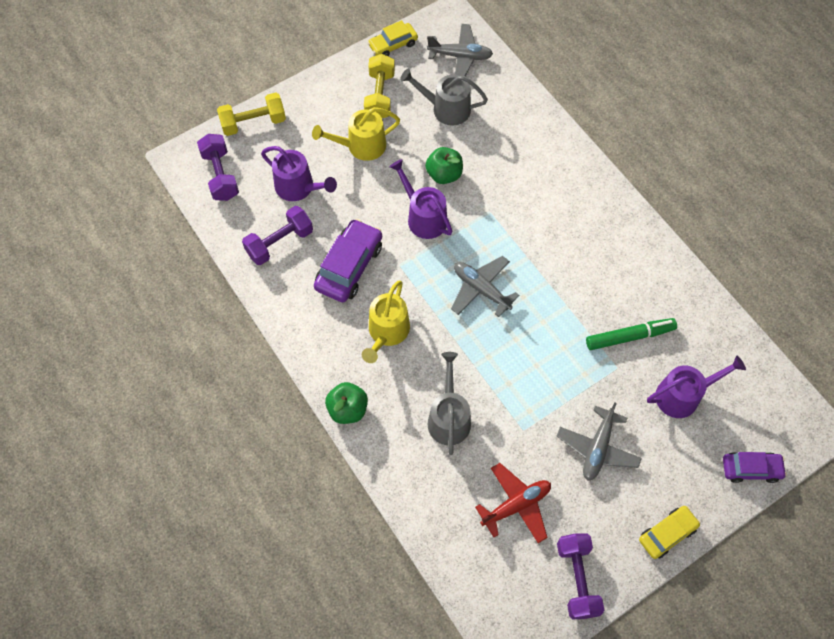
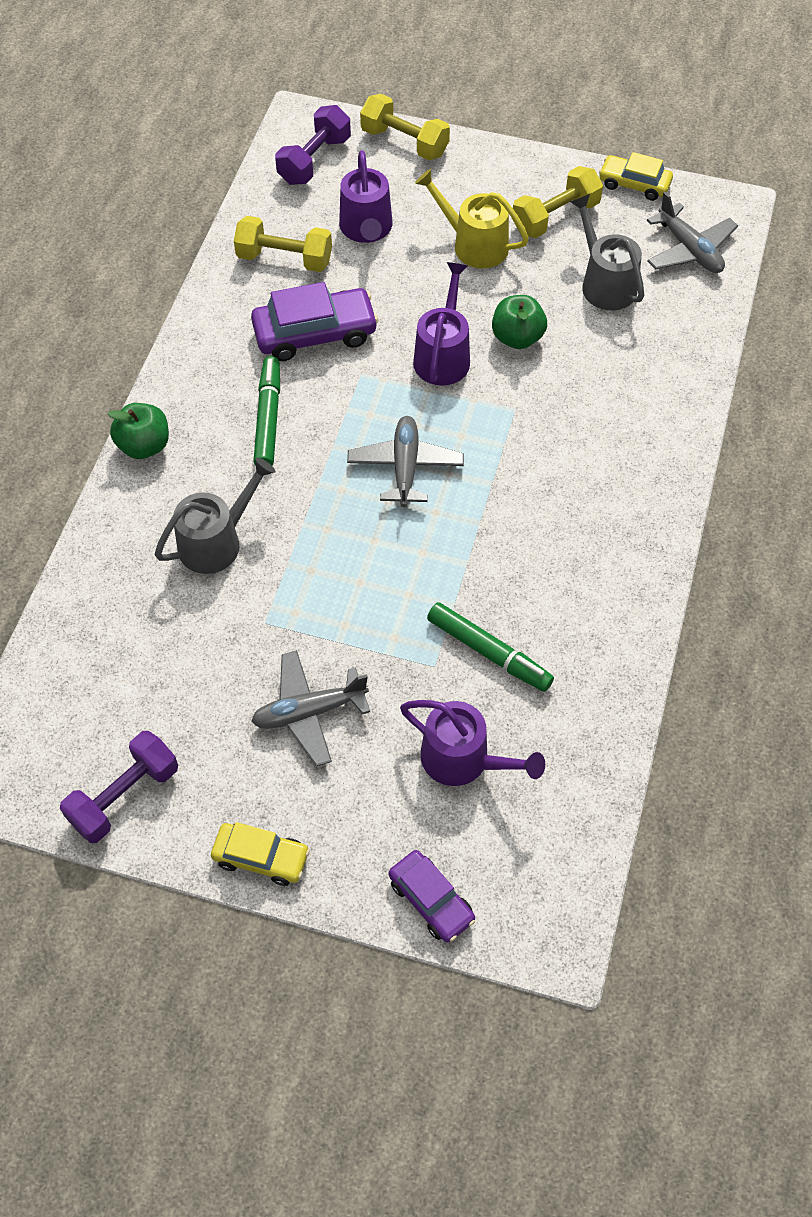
camera: 50 degrees right, 5 degrees down
(280, 243) = (284, 259): purple dumbbell -> yellow dumbbell
(387, 332) = (268, 418): yellow watering can -> green marker
(516, 505) = (165, 676): red plane -> none

